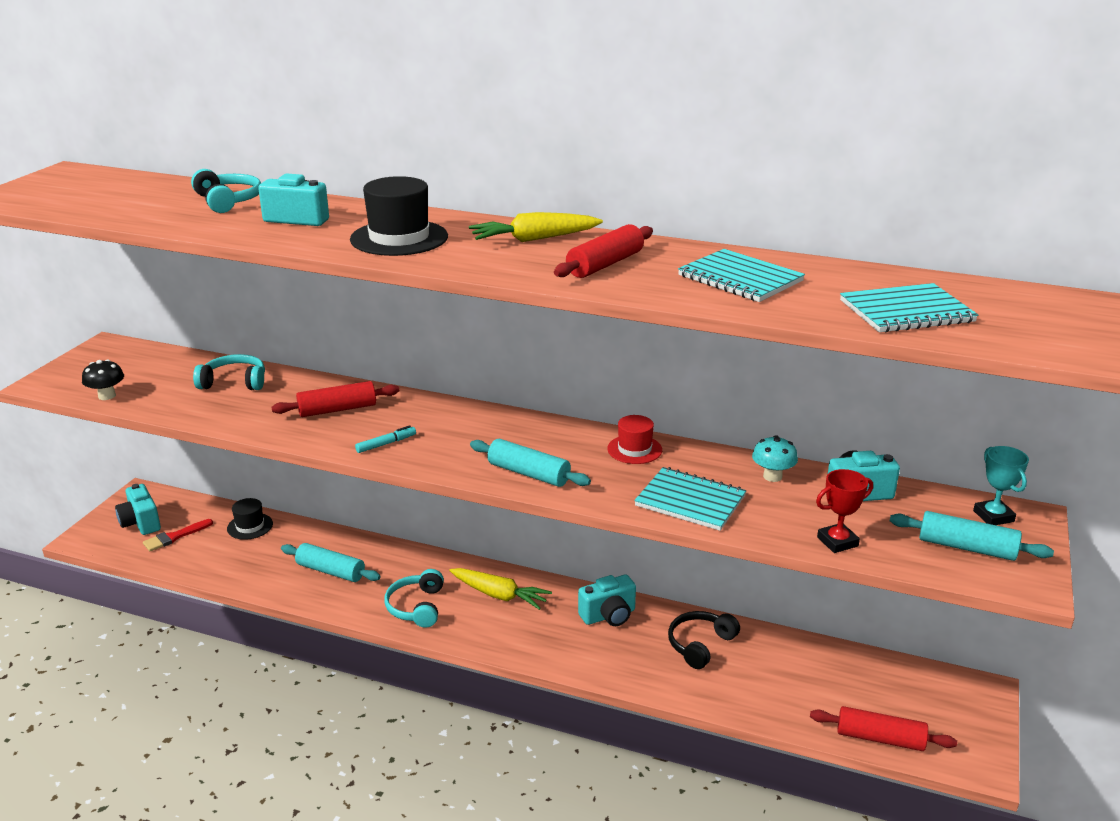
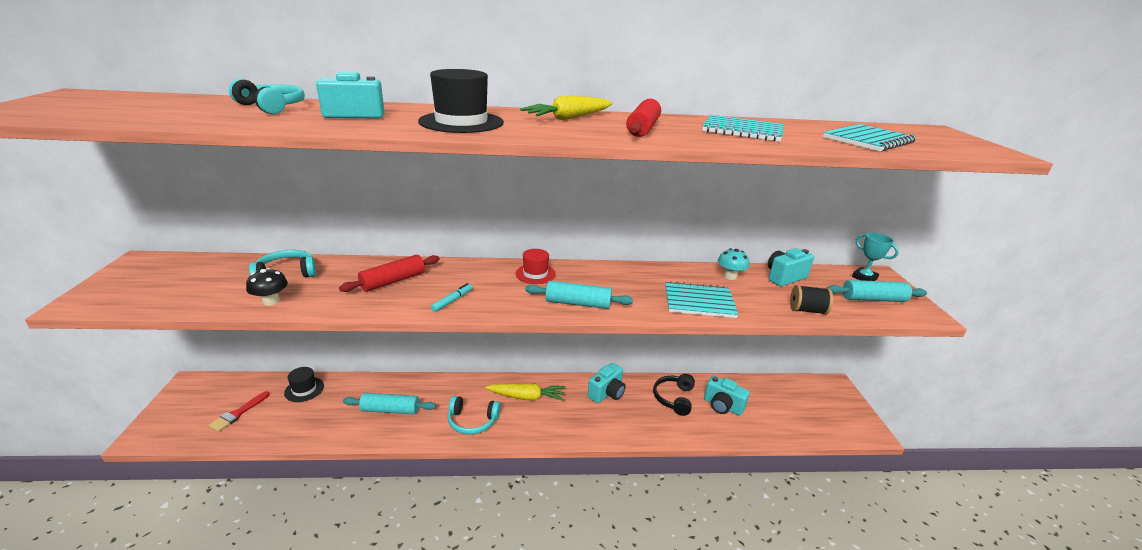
camera: 25 degrees left, 0 degrees up
(107, 396) = (160, 303): black mushroom -> black mushroom (271, 301)
(141, 523) = (200, 408): turquoise camera -> turquoise camera (722, 406)
(416, 607) = (472, 421): turquoise headphones -> turquoise headphones turned 60 degrees counterclockwise
(634, 449) = (633, 274): red hat -> red hat (535, 274)
(837, 542) = (807, 310): red trophy -> black spool
(880, 738) = (811, 431): red rolling pin -> none

